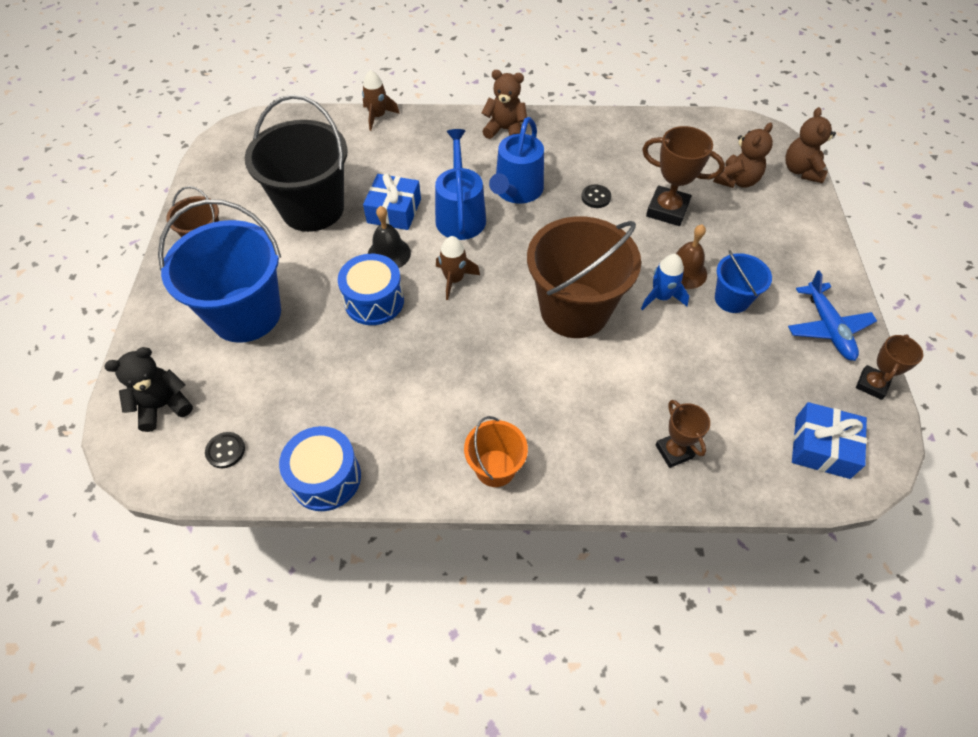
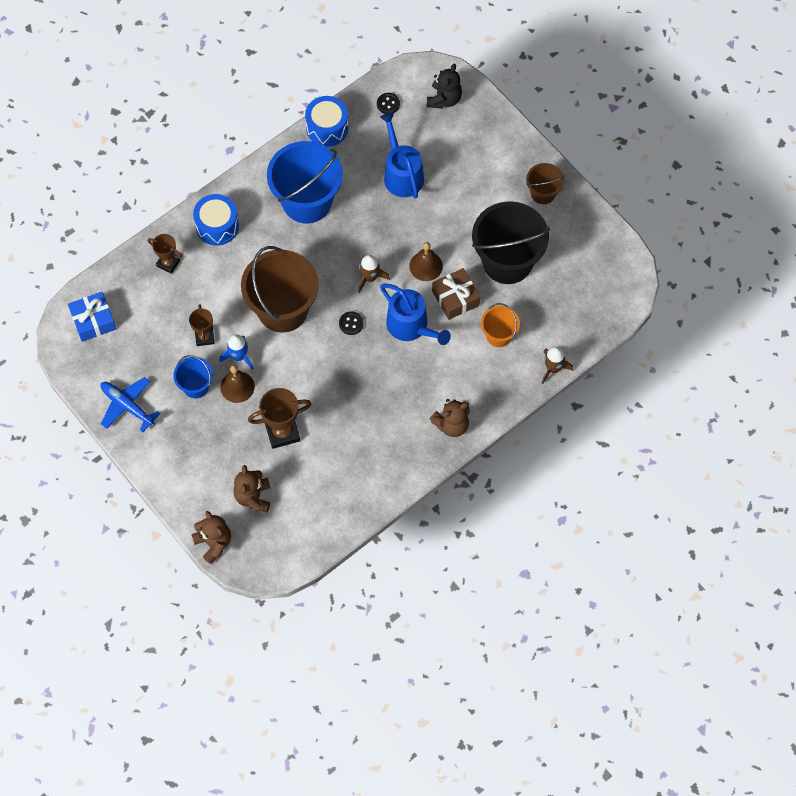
camera: 140 degrees right, 10 degrees up
(246, 314) = (463, 170): blue bucket -> blue bucket (307, 201)
(374, 301) = (401, 230): blue drum -> blue drum (217, 226)
(389, 254) = (426, 266): black bell -> brown bell
(394, 211) = (455, 298): blue gift -> brown gift
(495, 468) = (250, 190): orange bucket -> orange bucket (498, 335)
(516, 191) = (393, 374): blue watering can -> blue watering can (402, 174)
(596, 197) = (337, 408): black button -> black button (351, 323)
(872, 384) = (84, 382): brown trophy -> brown trophy (204, 337)

